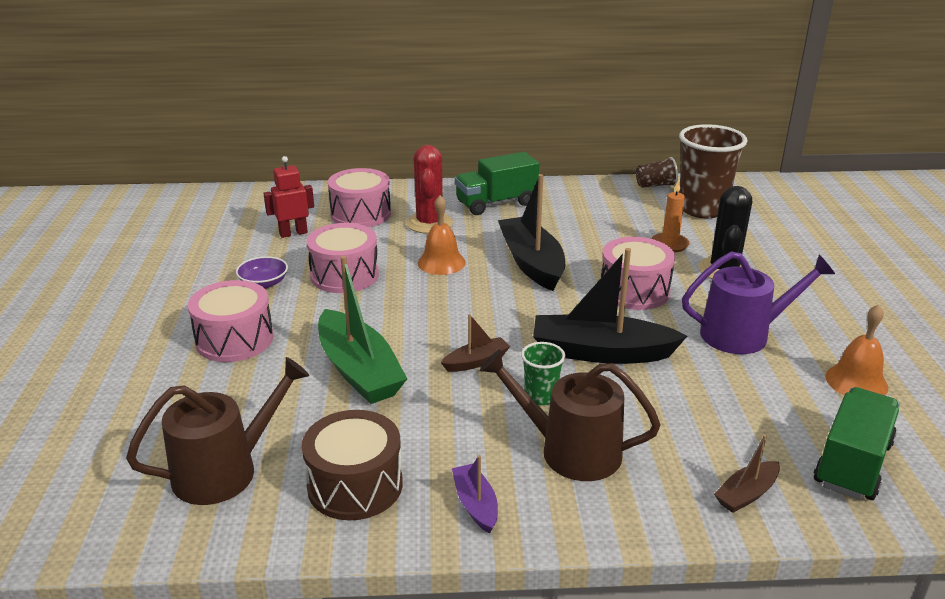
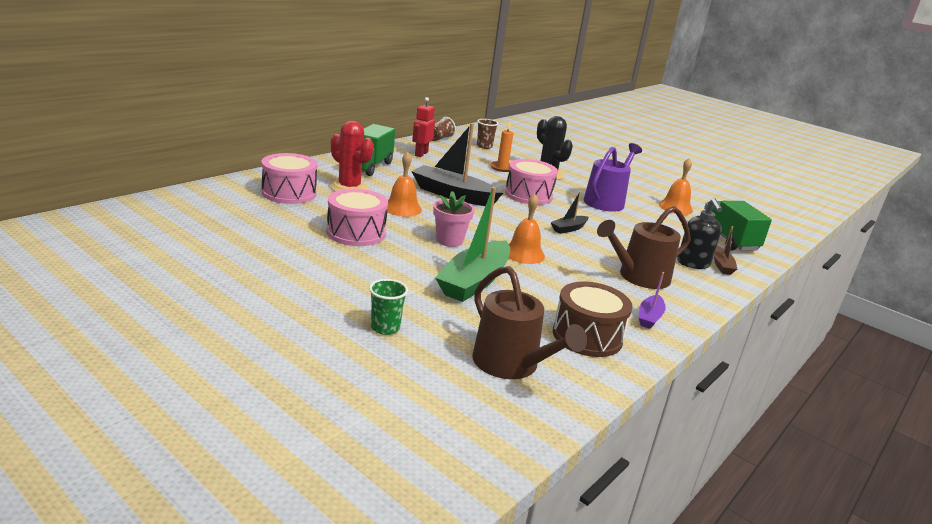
camera: 50 degrees left, 5 degrees down
(225, 471) = (511, 364): brown watering can -> brown watering can turned 135 degrees clockwise
(234, 339) = (361, 294): pink drum -> none
(263, 283) = (308, 254): purple bowl -> none
(293, 233) = (262, 217): red robot -> red robot (421, 154)
(359, 370) = (474, 281): green boat -> green boat turned 105 degrees clockwise
(421, 315) = (449, 240): none -> pink flower pot
(475, 504) = (649, 317): purple boat -> purple boat turned 90 degrees counterclockwise
(476, 361) = (524, 254): brown boat -> orange bell
(541, 396) = (583, 258): green cup -> green cup (385, 328)
(601, 352) = (569, 229): black boat -> black boat, size x0.49
(699, 471) = (693, 264): none -> black soap dispenser
(702, 209) = (484, 146): brown cup -> brown cup, size x0.48

